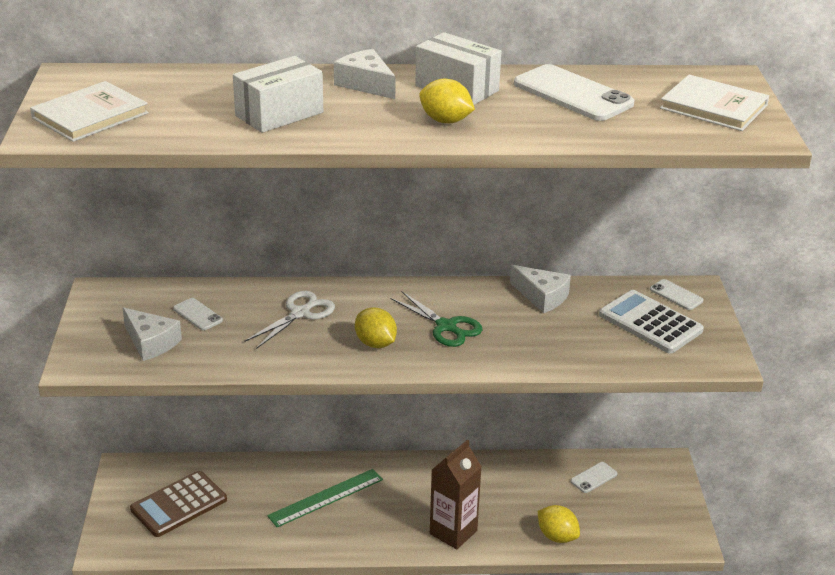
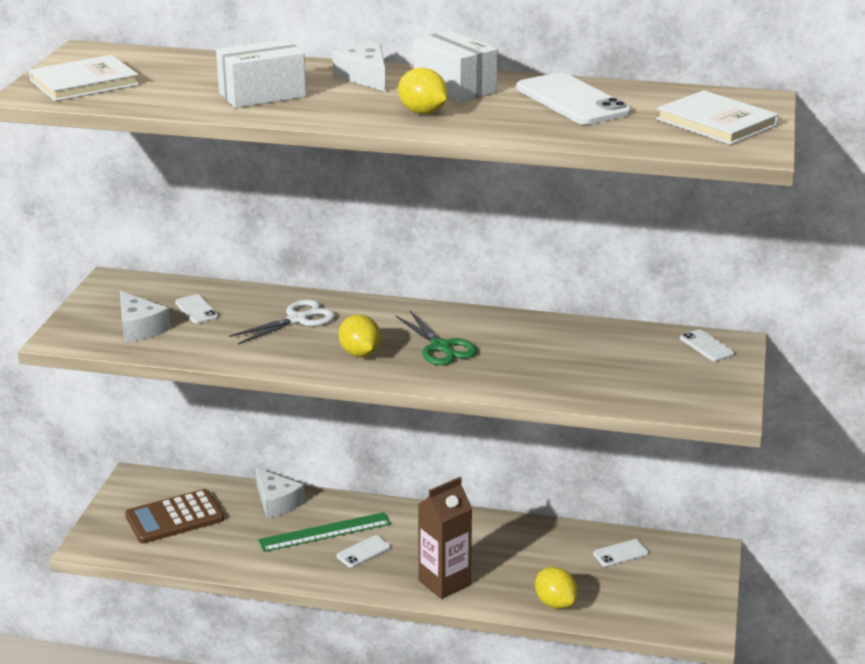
camera: 15 degrees right, 5 degrees down
(369, 512) = (363, 552): none -> white phone
(542, 297) = (557, 332): white cheese -> white cheese (276, 502)
(650, 323) = (663, 368): white calculator -> none

